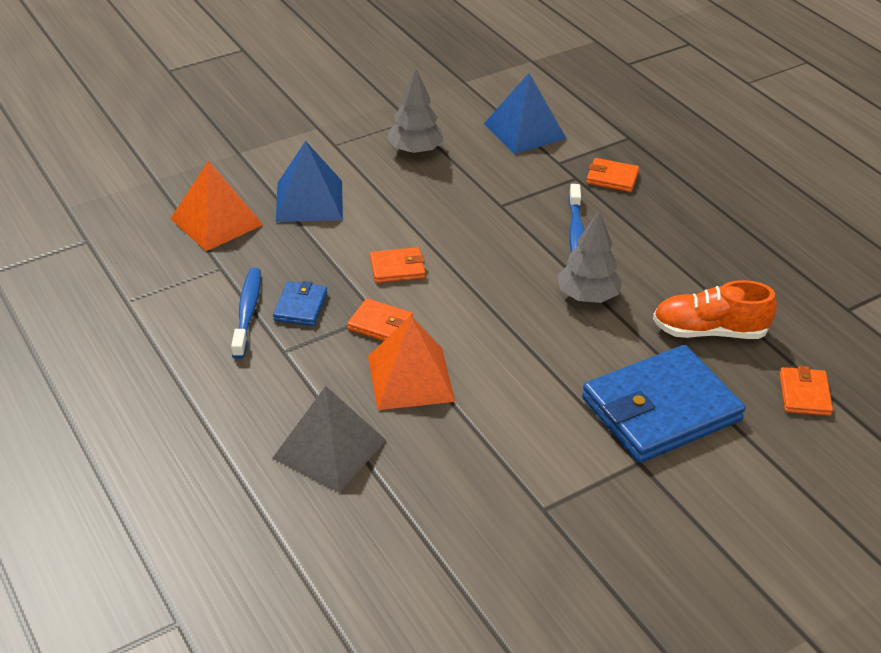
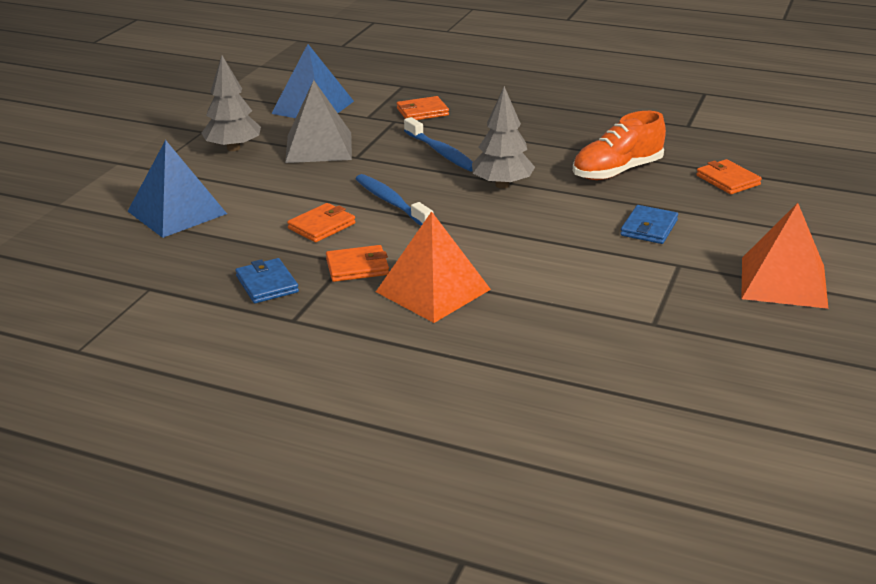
camera: 35 degrees left, 10 degrees down
(216, 221) = (100, 258): orange pyramid -> orange pyramid (783, 282)
(247, 312) = (219, 308): blue toothbrush -> blue toothbrush (391, 202)
(329, 449) = (428, 367): grey pyramid -> grey pyramid (318, 147)
(661, 409) = (649, 228): blue wallet -> blue wallet, size x0.45

